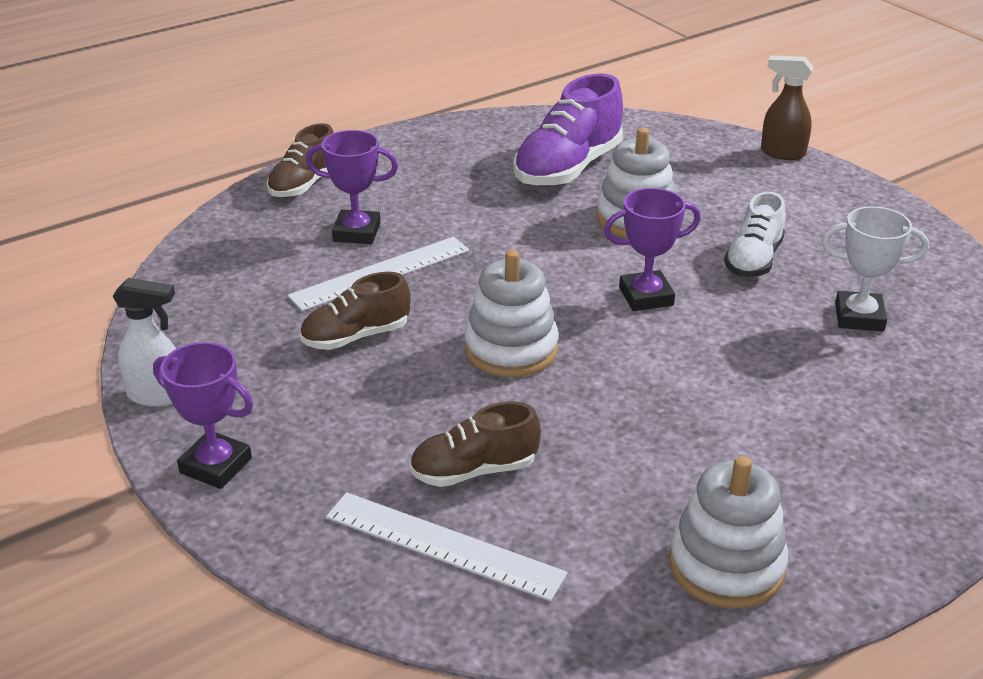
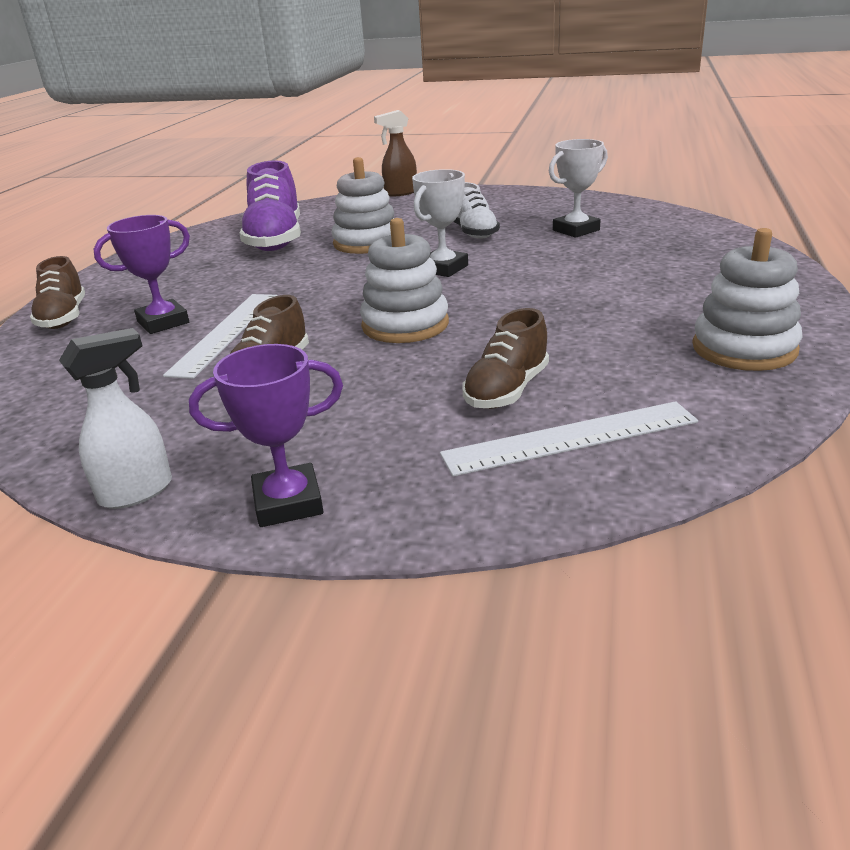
camera: 40 degrees left, 5 degrees down
(646, 296) = (443, 268): purple trophy -> white trophy

